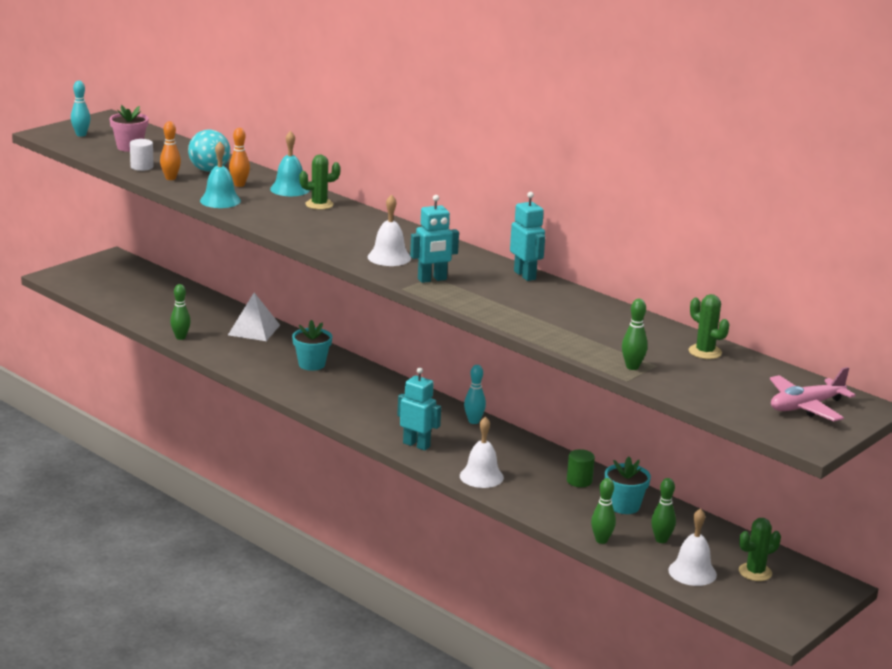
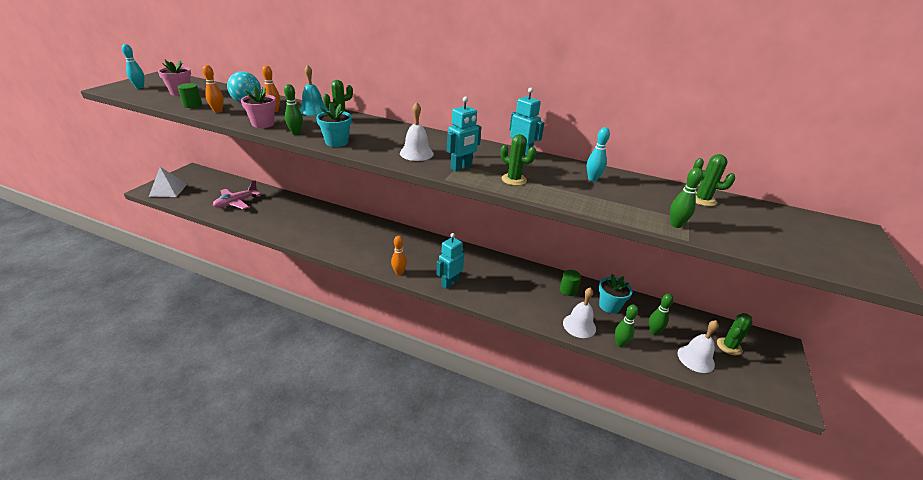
camera: 20 degrees left, 10 degrees up
(142, 167) = (192, 105): white cylinder -> green cylinder
(180, 337) = (251, 223): green bowling pin -> green bowling pin (296, 133)
(220, 200) = (263, 124): turquoise bell -> pink flower pot
(254, 330) = (301, 209): white pyramid -> white pyramid (168, 190)
(311, 364) = (349, 229): turquoise flower pot -> turquoise flower pot (336, 142)
(354, 423) = (399, 273): none -> orange bowling pin
(416, 445) = (449, 283): turquoise robot -> turquoise robot turned 60 degrees counterclockwise
(473, 421) = (474, 254): turquoise bowling pin -> turquoise bowling pin (592, 179)
(481, 476) = (507, 302): white bell -> white bell (579, 325)
(485, 300) = (514, 179): none -> green cactus
(806, 407) = (828, 239): pink plane -> pink plane (236, 202)

